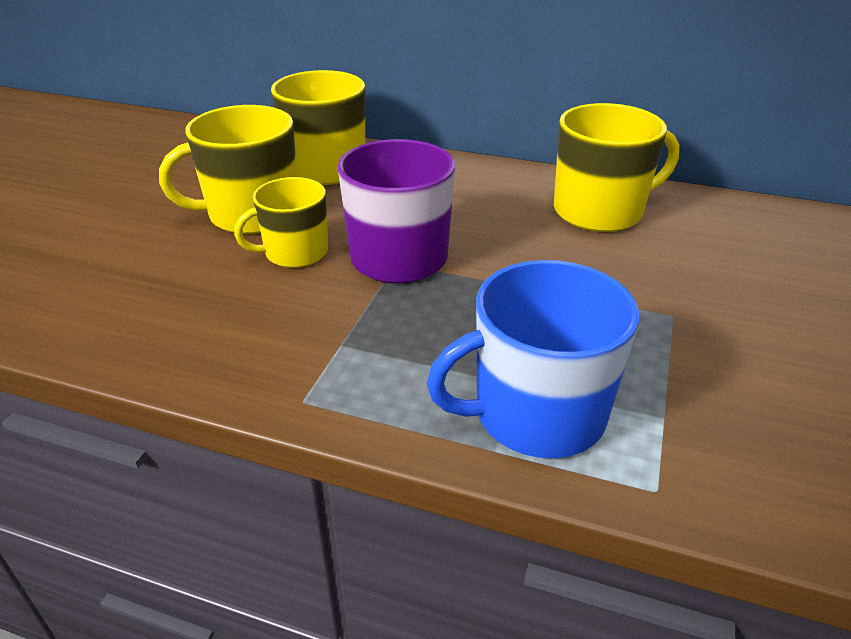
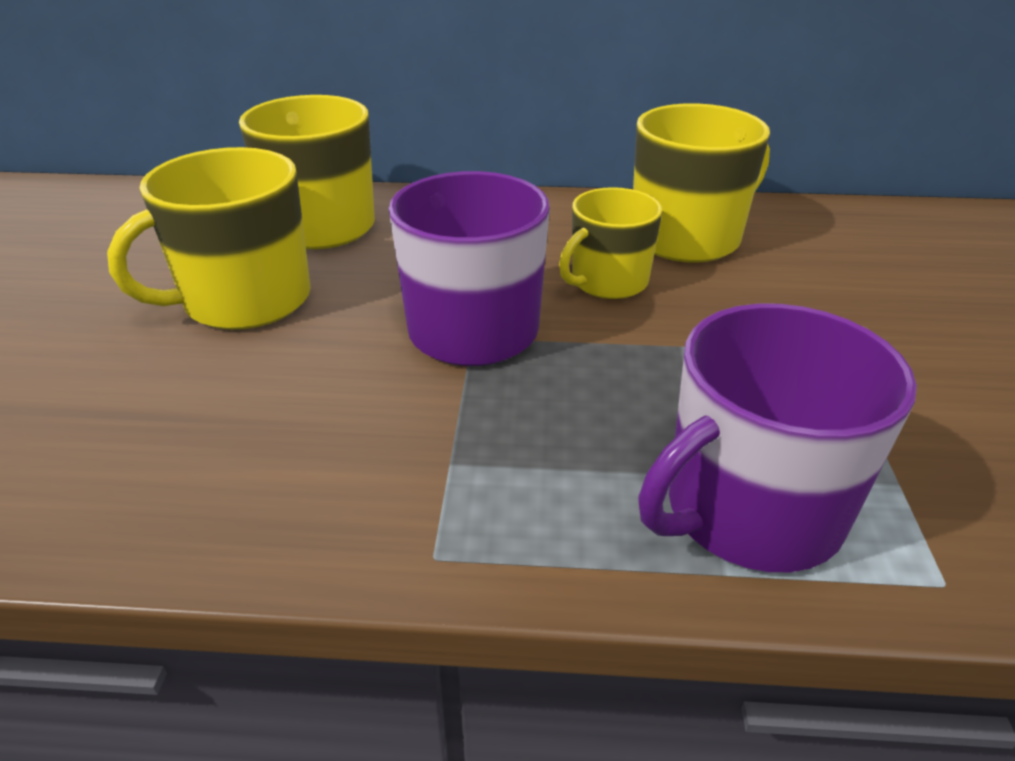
camera: 15 degrees left, 0 degrees up
(295, 253) = (329, 344): yellow mug -> yellow mug (608, 282)
(536, 414) = (750, 511): blue mug -> purple mug

